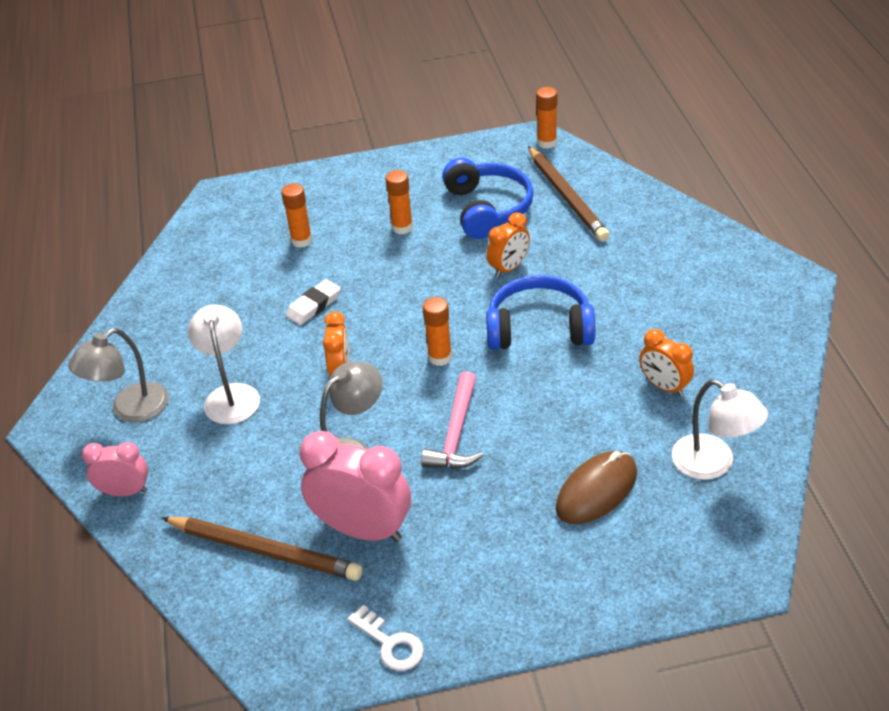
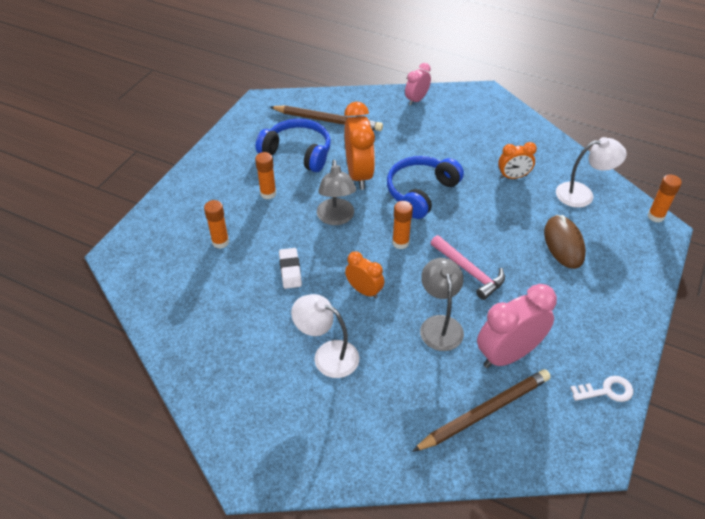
camera: 55 degrees left, 5 degrees up
(125, 491) = (361, 462): pink clock -> pink clock (416, 100)
(130, 409) = (282, 418): grey lamp -> grey lamp (336, 218)
(509, 268) = (359, 174): orange clock -> orange clock, size x1.76
(547, 143) = (272, 100): orange glue stick -> orange glue stick (655, 216)

